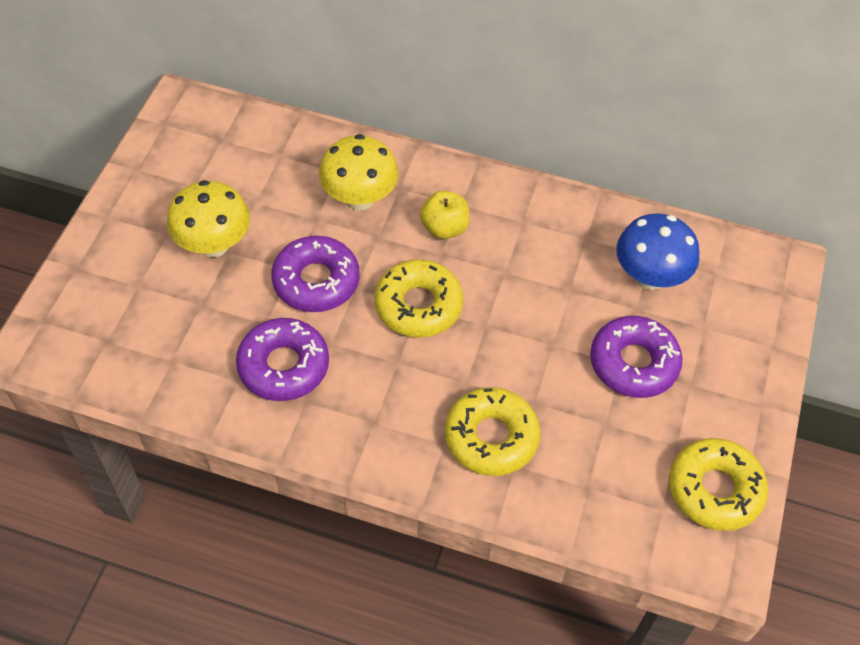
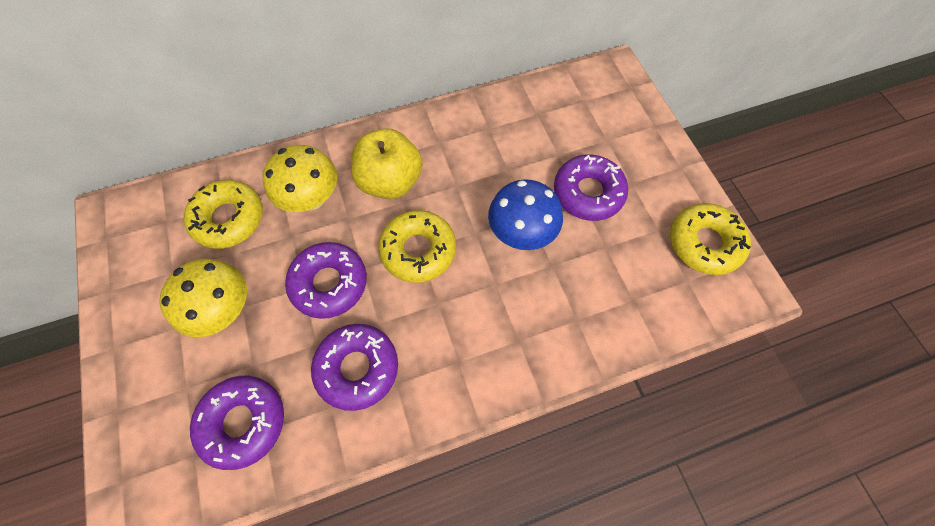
camera: 35 degrees left, 10 degrees up
(161, 343) = (243, 422): none -> purple donut
(444, 228) = (390, 181): yellow apple -> yellow apple, size x1.61
(491, 437) = (545, 311): yellow donut -> yellow donut (229, 219)
(649, 277) = (548, 128): blue mushroom -> blue mushroom (521, 232)

